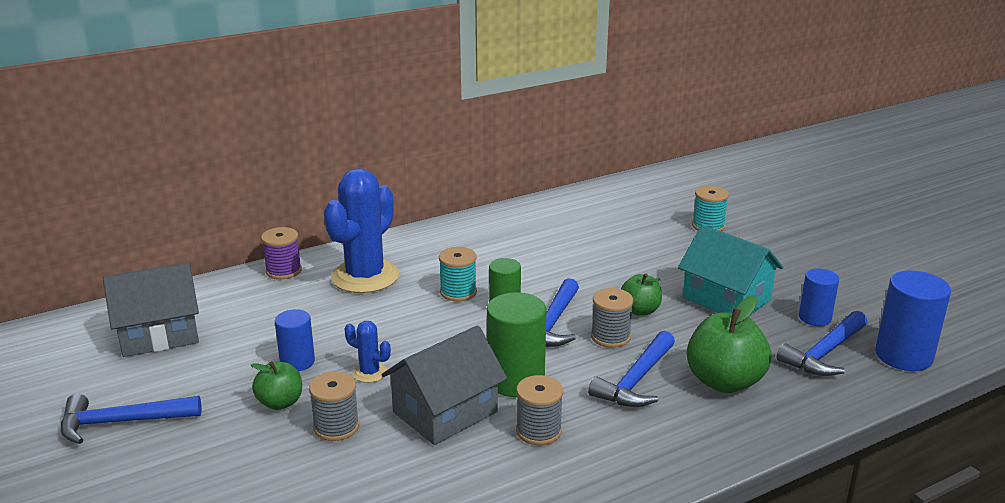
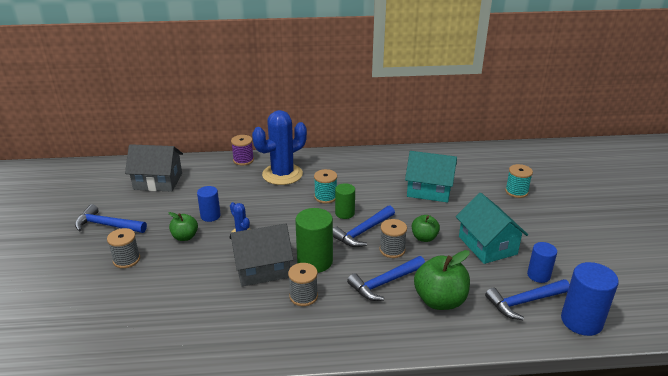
camera: 25 degrees right, 5 degrees up
(336, 427) = (201, 259): grey spool -> grey spool (126, 260)
(596, 249) = (429, 190): none -> turquoise house

